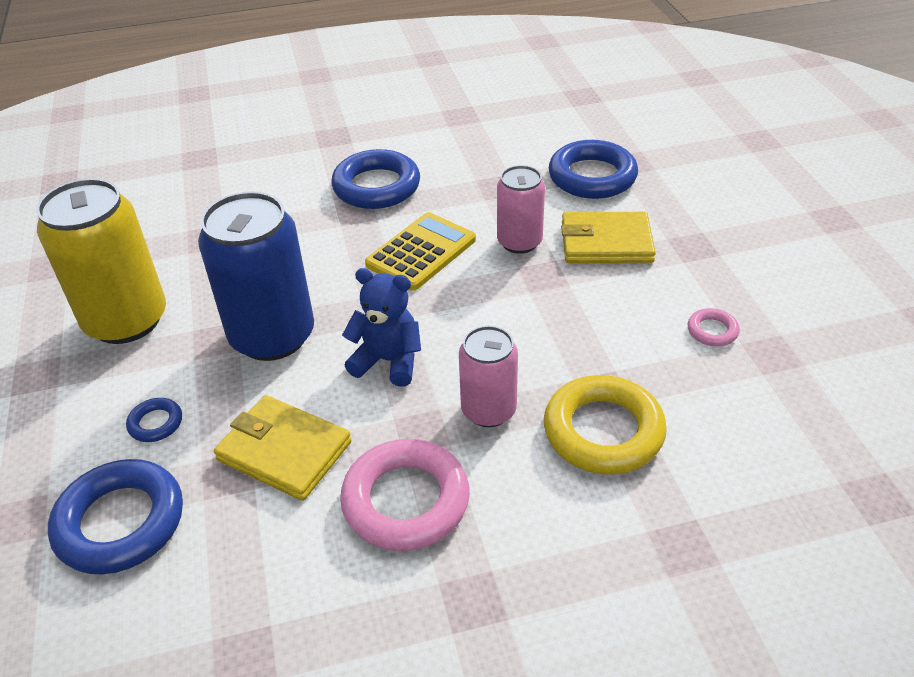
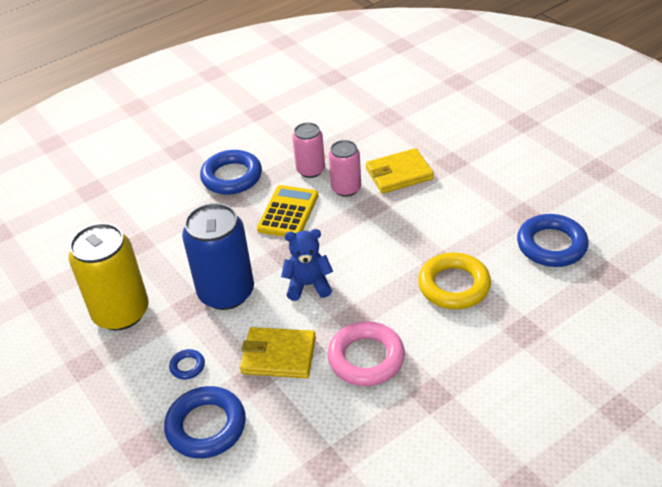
camera: 20 degrees left, 0 degrees up
(488, 410) = (384, 294): pink can -> pink can (310, 170)
(592, 177) = (368, 133): blue ring -> blue ring (551, 245)
(712, 331) = (485, 210): pink ring -> none

